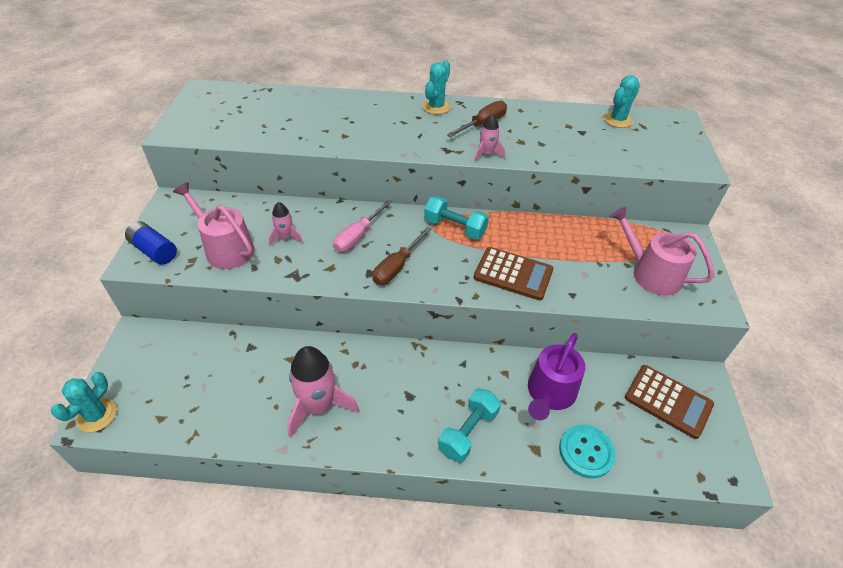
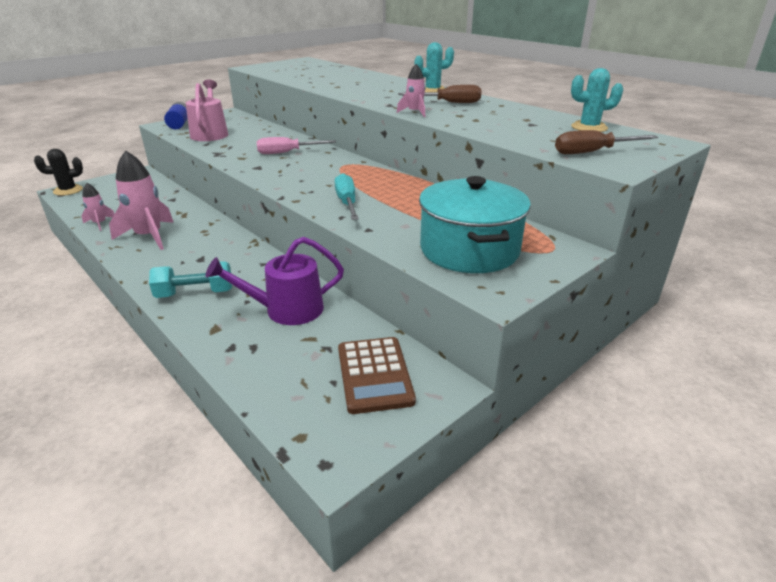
camera: 45 degrees right, 15 degrees down
(97, 415) = (68, 190): turquoise cactus -> black cactus
(286, 237) = (247, 140): pink rocket -> pink rocket (100, 223)
(397, 266) = (279, 171): brown screwdriver -> brown screwdriver (592, 152)
(455, 228) = (357, 170): turquoise dumbbell -> none
(513, 274) = (347, 202): brown calculator -> turquoise screwdriver
(586, 452) = (243, 354): turquoise button -> none
(651, 274) = (469, 250): pink watering can -> turquoise pot

